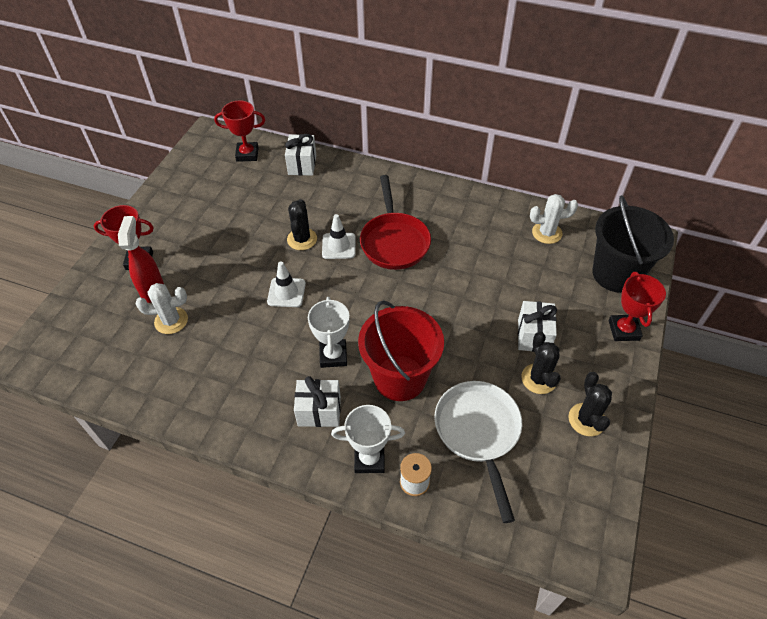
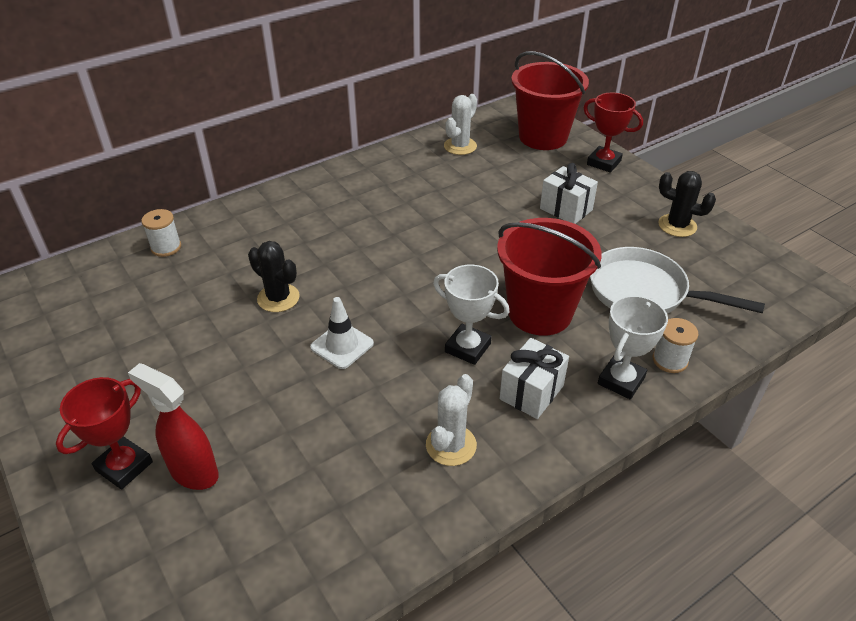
camera: 55 degrees left, 10 degrees down
(171, 321) = (269, 473): white cactus -> white cactus (451, 445)
(247, 154) = (82, 282): red trophy -> none
(302, 165) = (166, 247): white gift -> white spool
(338, 246) = (322, 275): white traffic cone -> none
(394, 241) = (363, 235): red pan -> none
(539, 379) = (614, 229): black cactus -> none
(616, 274) = (543, 137): black bucket -> red bucket

